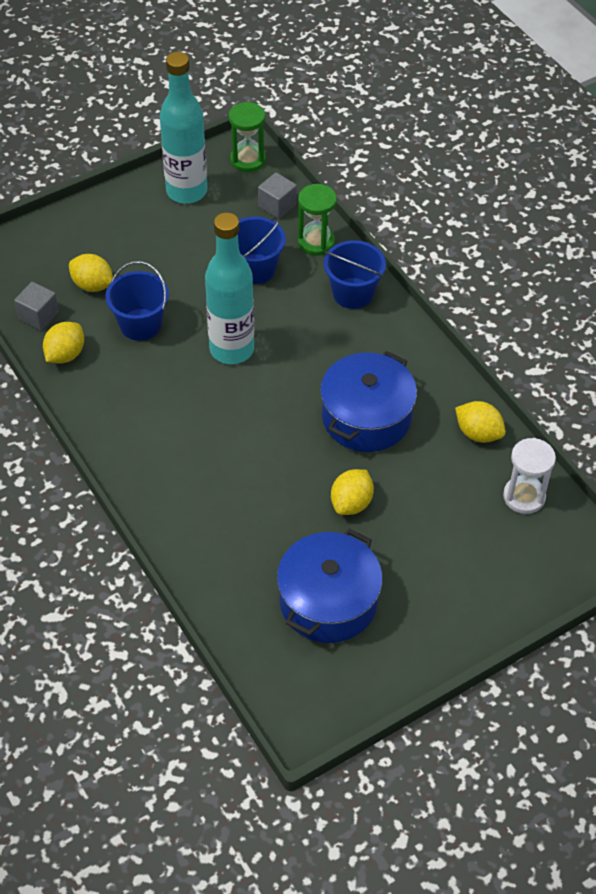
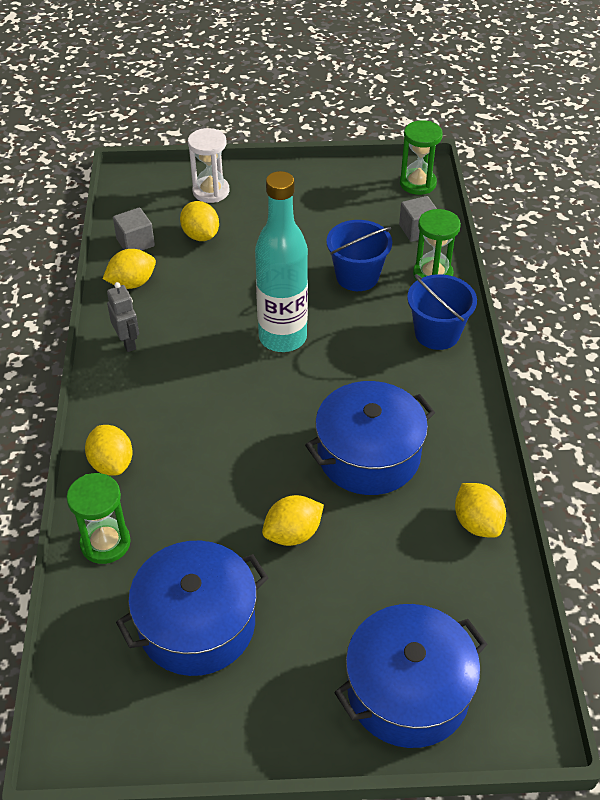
camera: 30 degrees right, 5 degrees down
(103, 409) = (128, 342): none -> grey robot
(140, 324) = (216, 284): blue bucket -> none
(170, 515) = (111, 463): none -> yellow lemon
(186, 191) = (342, 190): turquoise bottle -> none
(214, 577) = (105, 543): none -> green hourglass
(506, 574) = (408, 691): none -> blue pot
(524, 496) = (485, 614): white hourglass -> white hourglass (211, 191)

